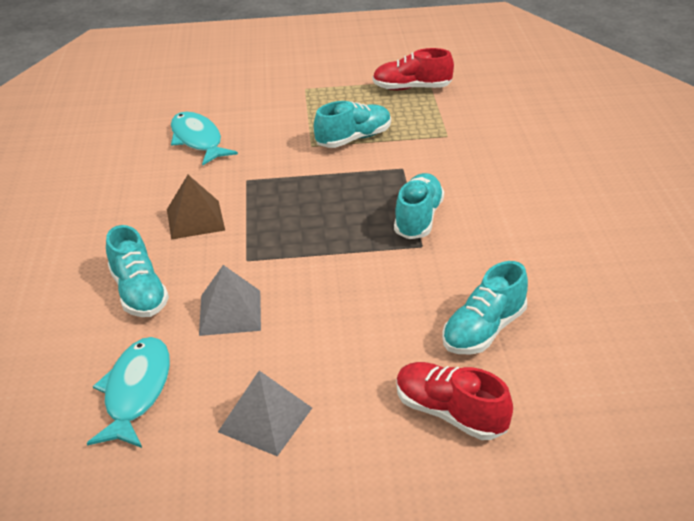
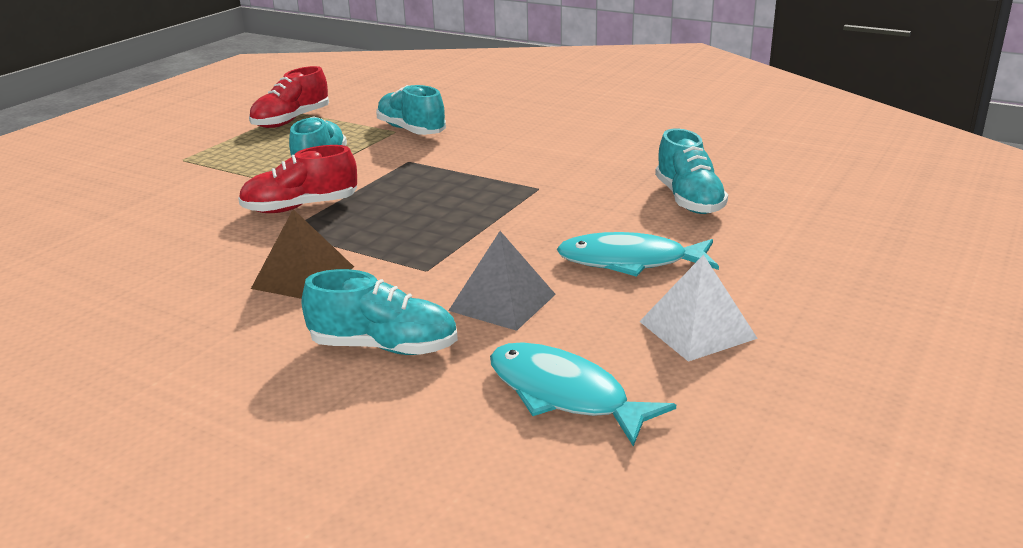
camera: 55 degrees left, 10 degrees down
(198, 140) = (151, 235): turquoise fish -> turquoise fish (630, 262)
(265, 420) = (697, 329): grey pyramid -> white pyramid
(418, 218) = (497, 177): turquoise shoe -> turquoise shoe (411, 130)
(450, 413) = (778, 244): red shoe -> red shoe (300, 207)

